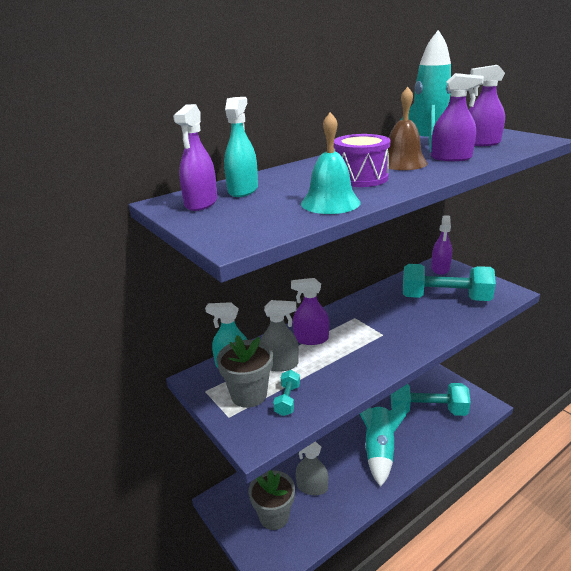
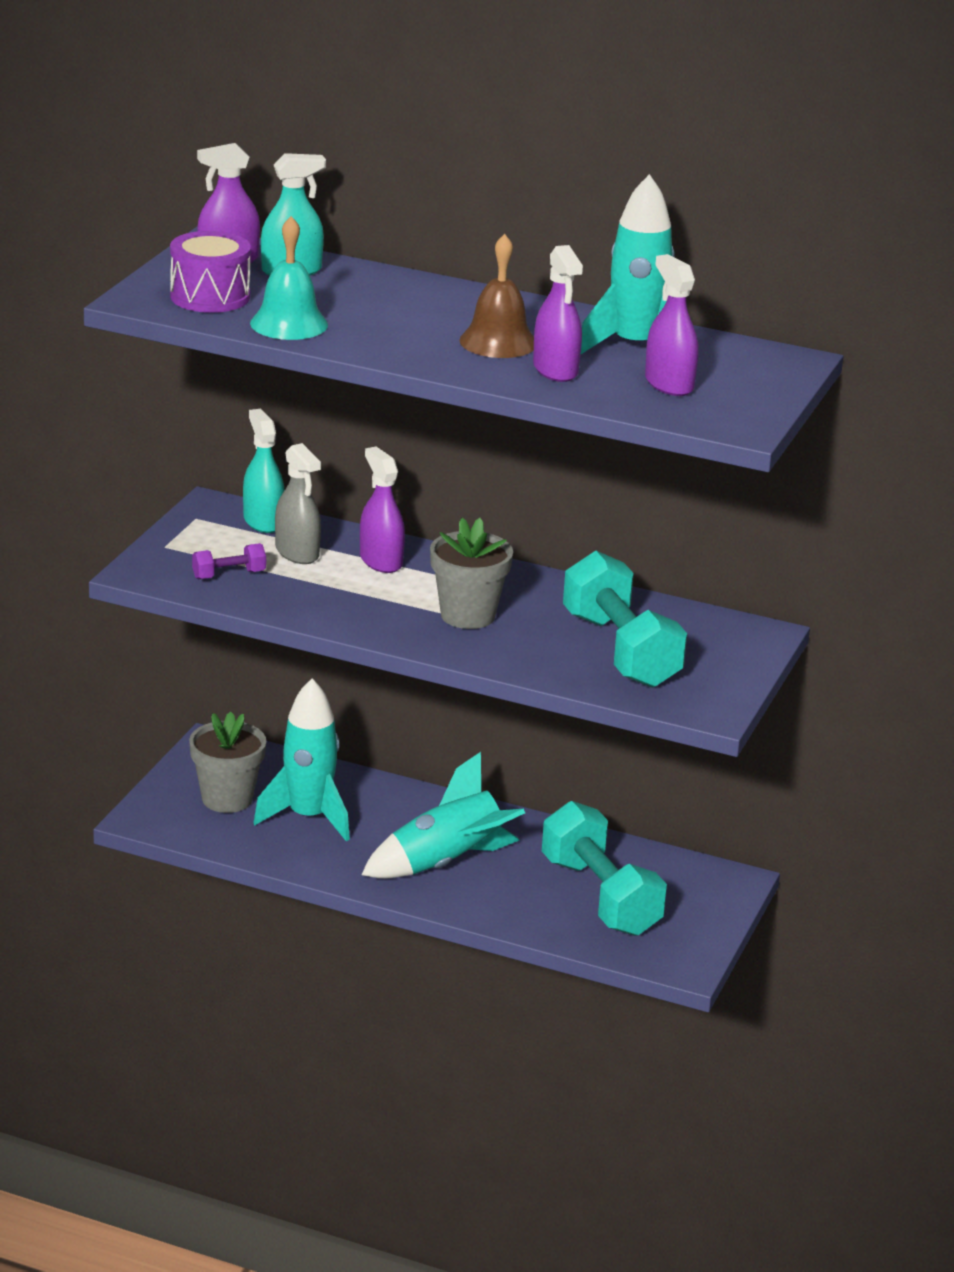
camera: 55 degrees right, 0 degrees up
(249, 395) = (215, 548): grey flower pot -> grey flower pot (468, 615)
(287, 400) = (229, 575): turquoise dumbbell -> purple dumbbell
(312, 487) = (308, 817): grey spray bottle -> turquoise rocket
(360, 178) = (400, 326): purple drum -> purple drum (210, 296)
(440, 268) = (737, 633): purple spray bottle -> none

